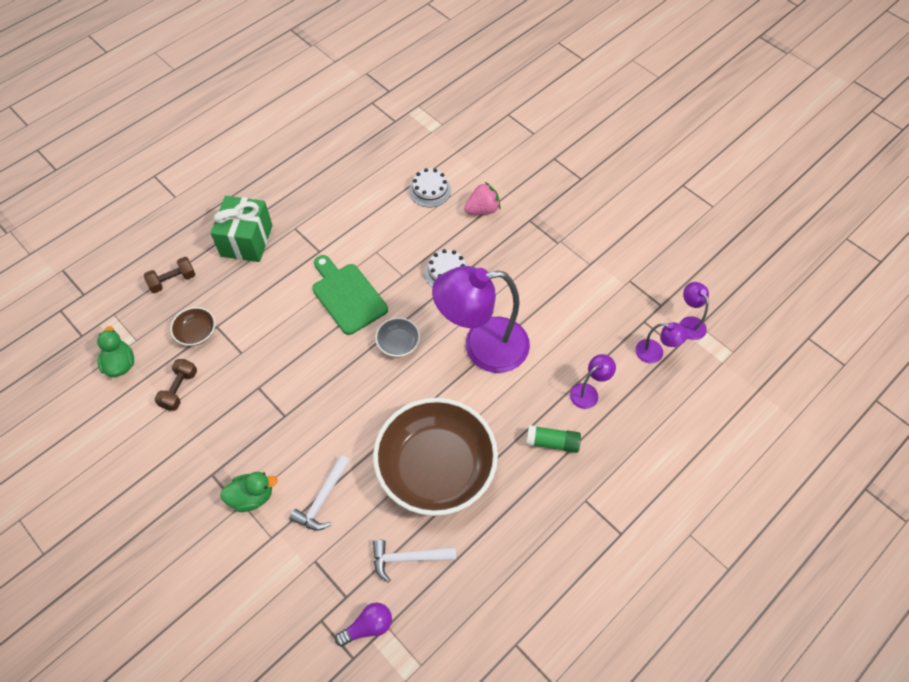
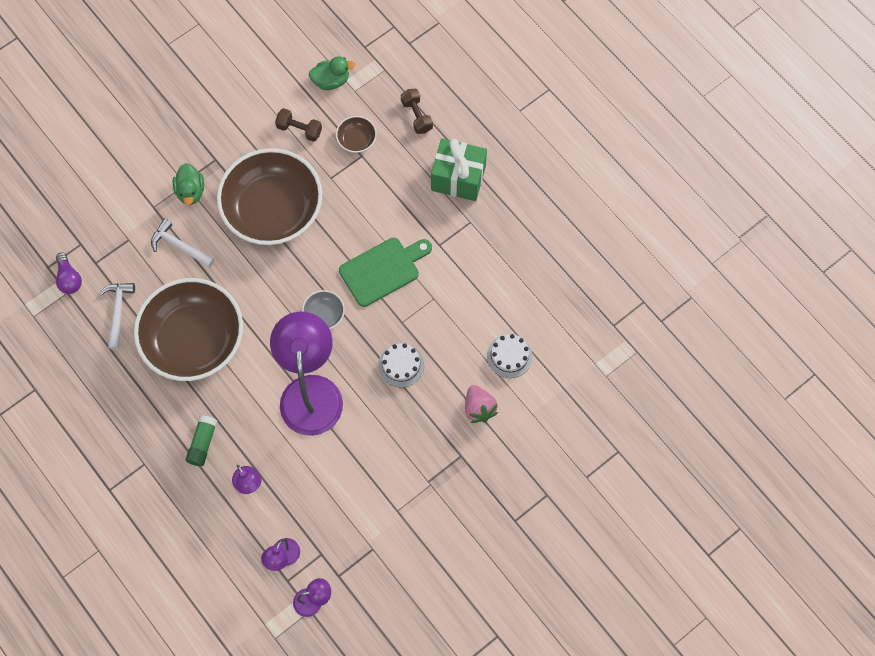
camera: 95 degrees right, 10 degrees up
(277, 405) = (273, 209): none -> brown bowl

